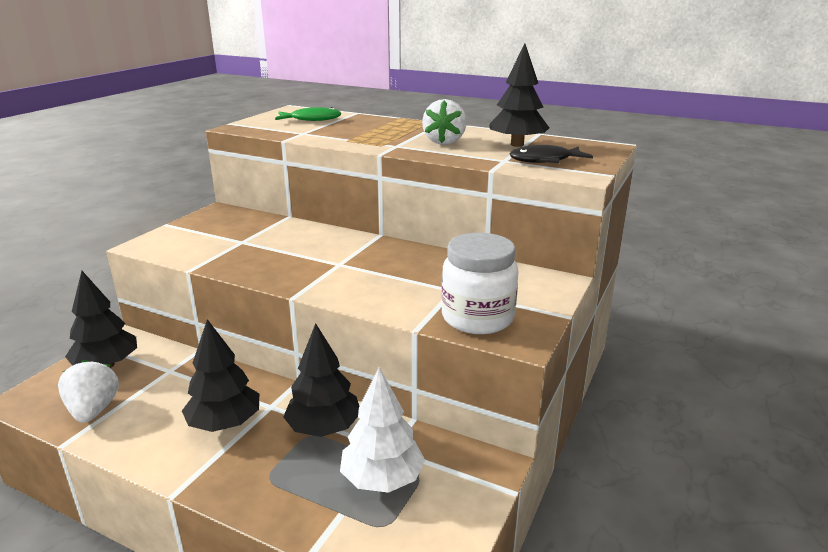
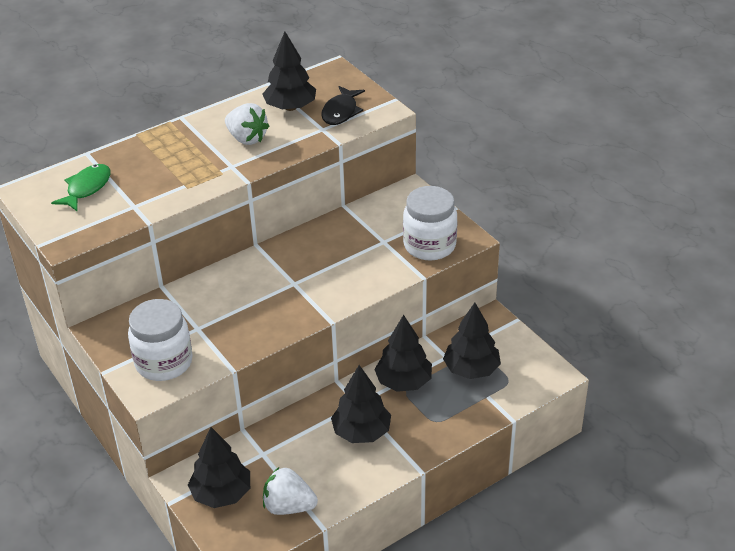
camera: 60 degrees left, 15 degrees up
(187, 240) = (164, 362): none -> white jar
(382, 479) = (471, 369): white tree -> black tree

